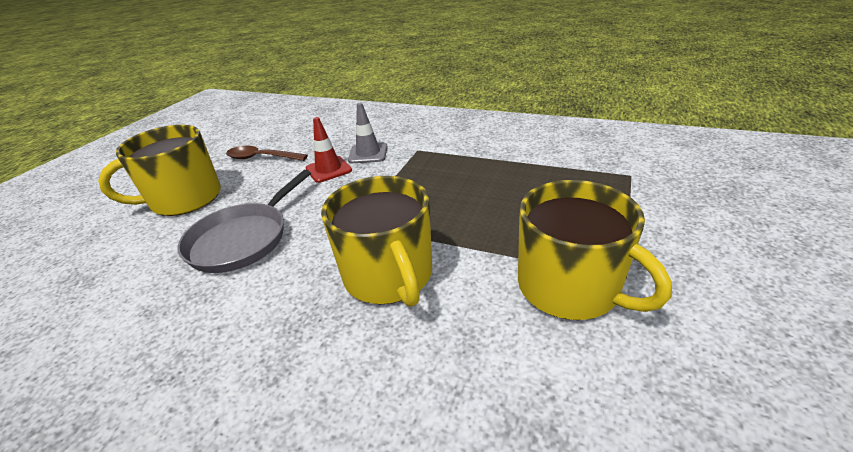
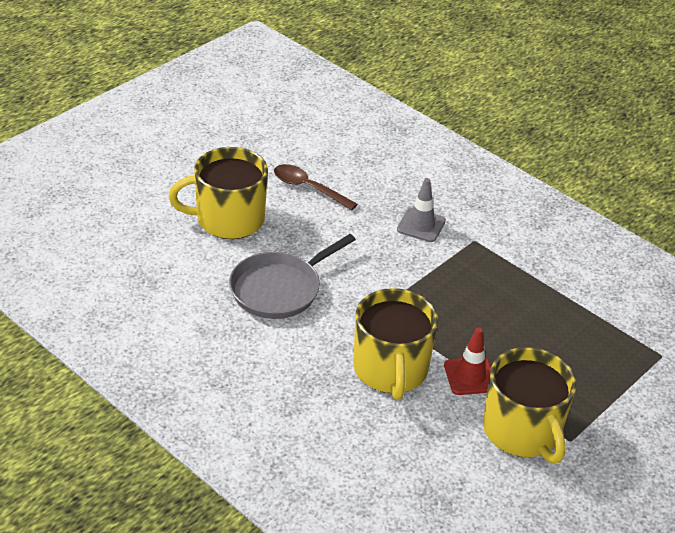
camera: 15 degrees right, 5 degrees up
(328, 169) = (373, 233): red traffic cone -> red traffic cone (470, 376)

